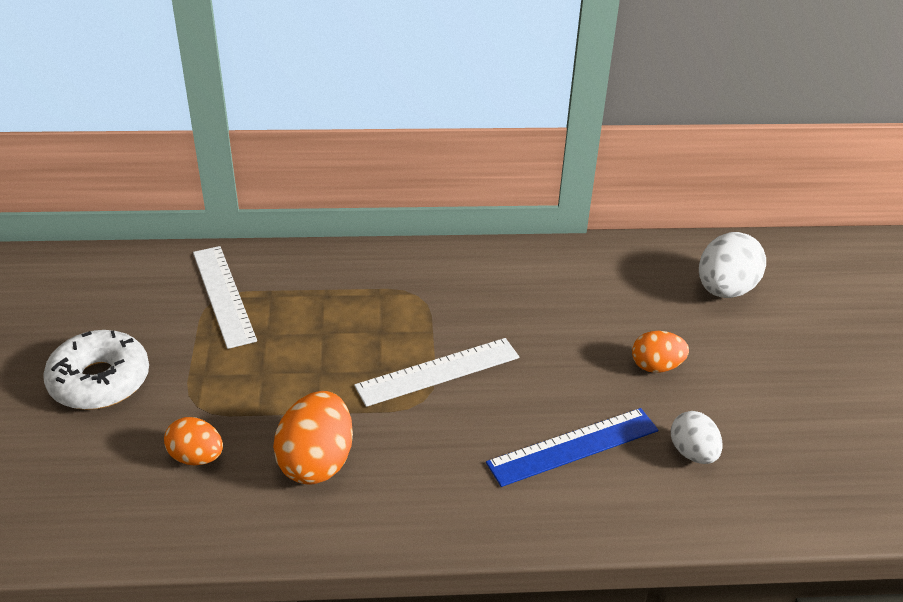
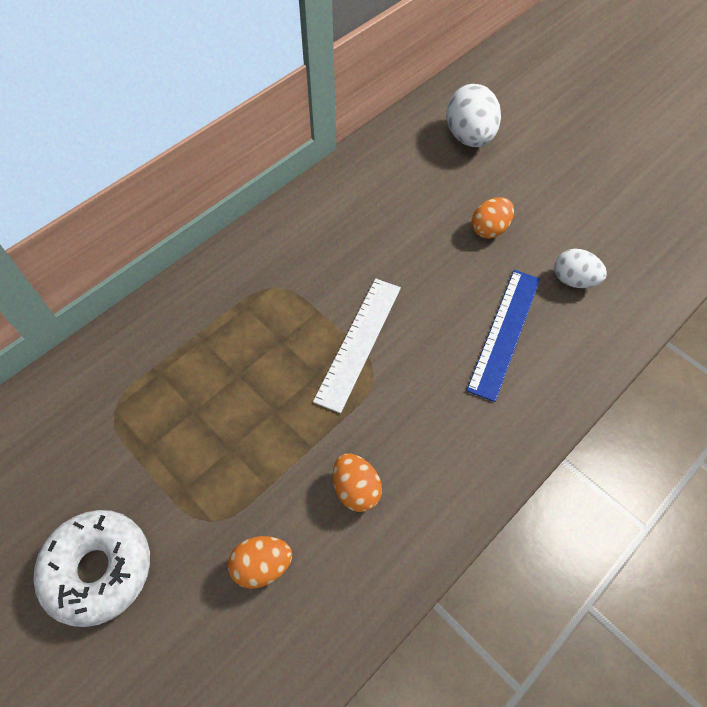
camera: 40 degrees left, 20 degrees up
(223, 295) = (117, 402): white ruler -> none
(317, 462) = (356, 489): orange egg -> orange egg, size x0.62

